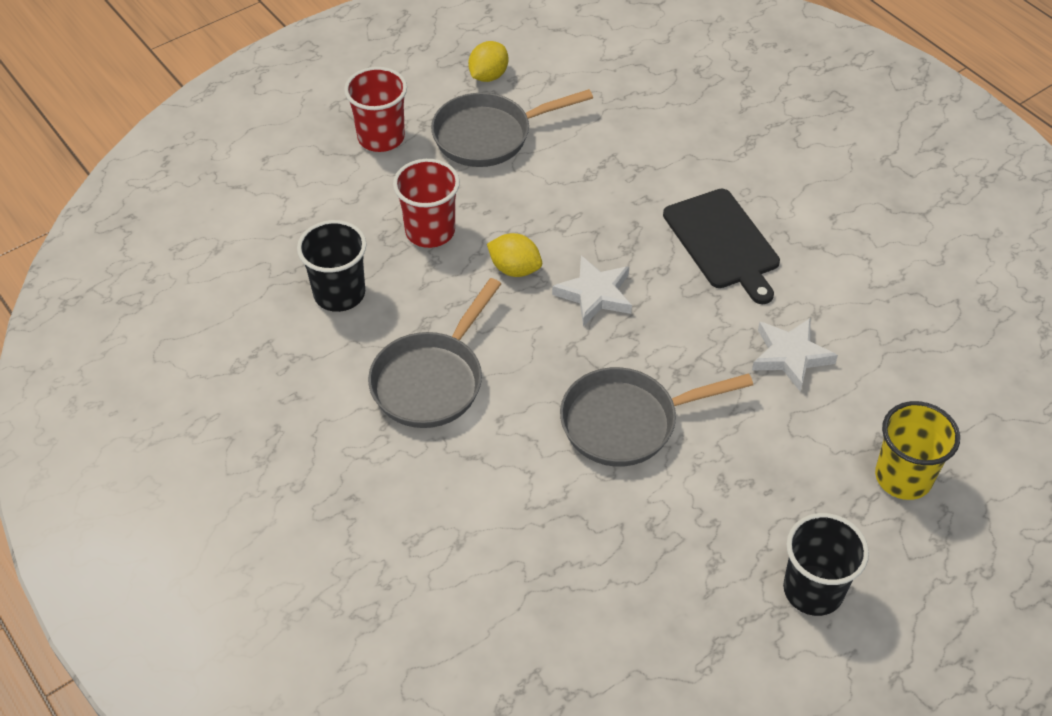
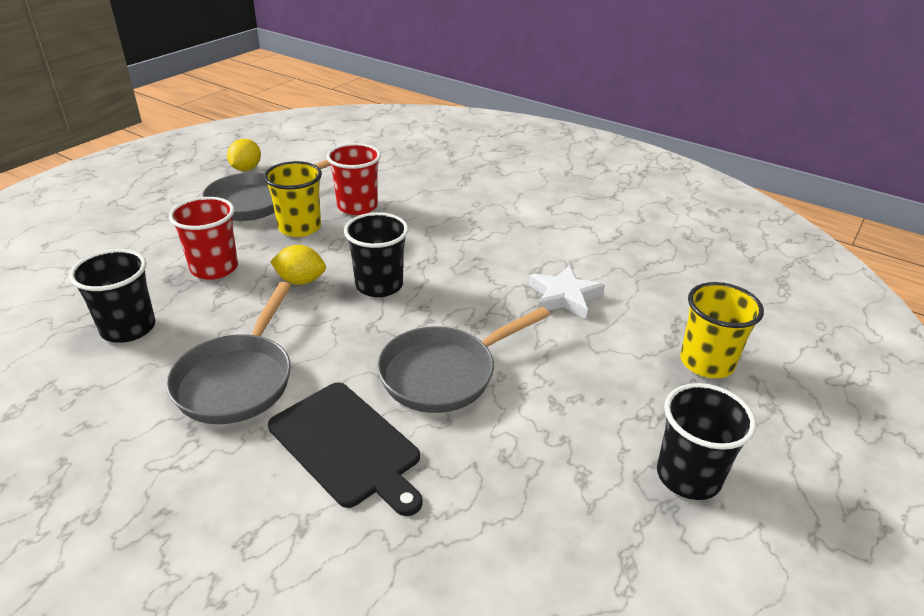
camera: 20 degrees left, 15 degrees down
(381, 137) = (158, 215): red cup -> red cup (357, 206)
(530, 188) = (299, 227): none -> yellow cup
(595, 294) = (379, 285): white star -> black cup
(723, 242) = (473, 235): black cutting board -> black cutting board (347, 445)

